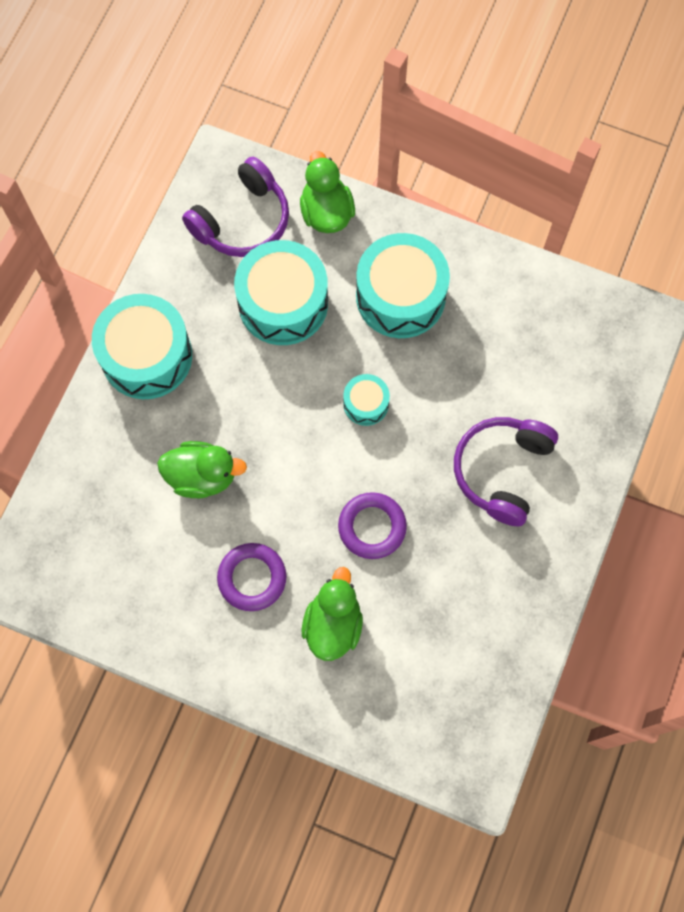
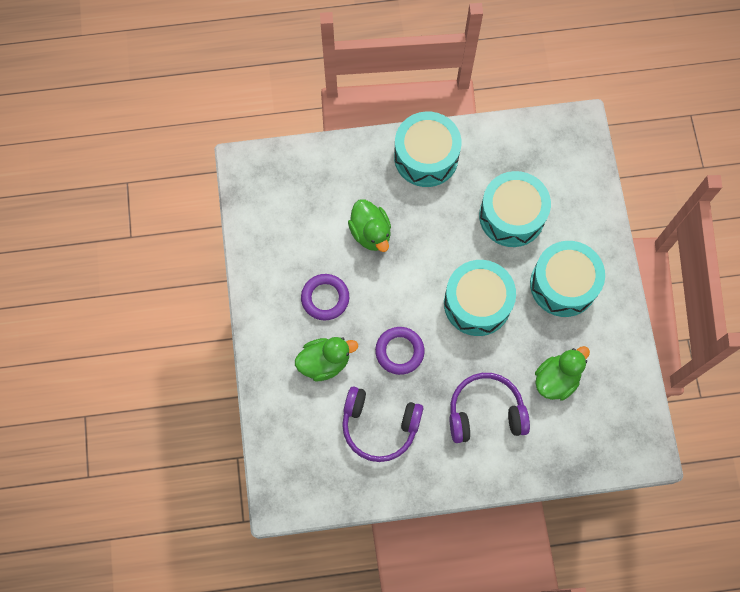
camera: 60 degrees right, 0 degrees up
(242, 221) = (551, 160): purple headphones -> purple headphones (379, 426)
(326, 212) = (590, 207): green duck -> green duck (556, 379)
(366, 404) = (477, 303): turquoise drum -> turquoise drum, size x2.03

